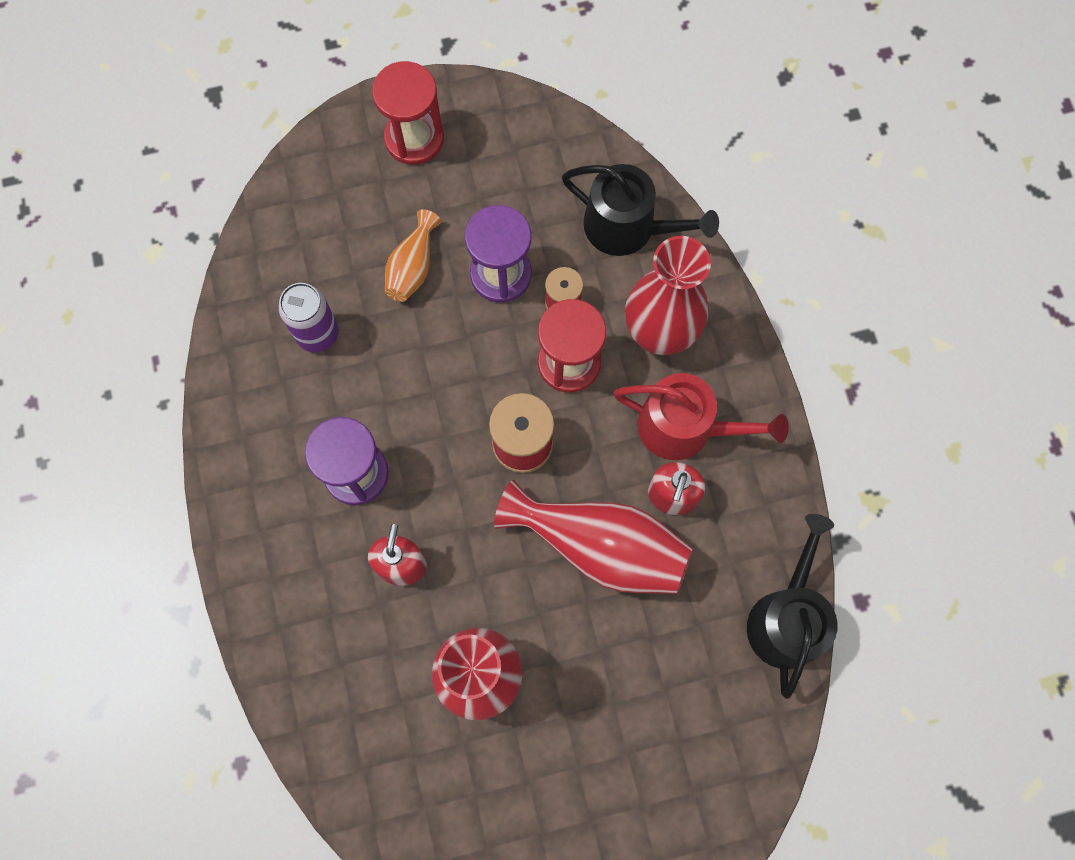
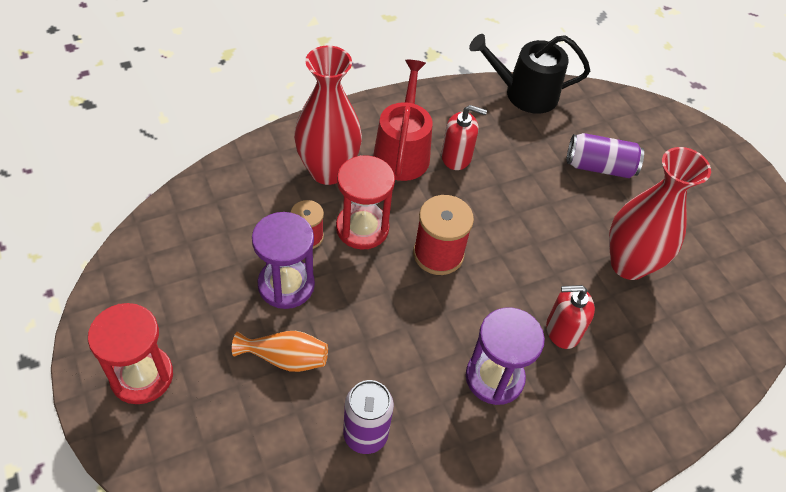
camera: 105 degrees left, 20 degrees down
(600, 546) = (507, 197): red vase -> none
(628, 227) = (233, 197): black watering can -> none
(642, 688) = (599, 166): none -> purple can

